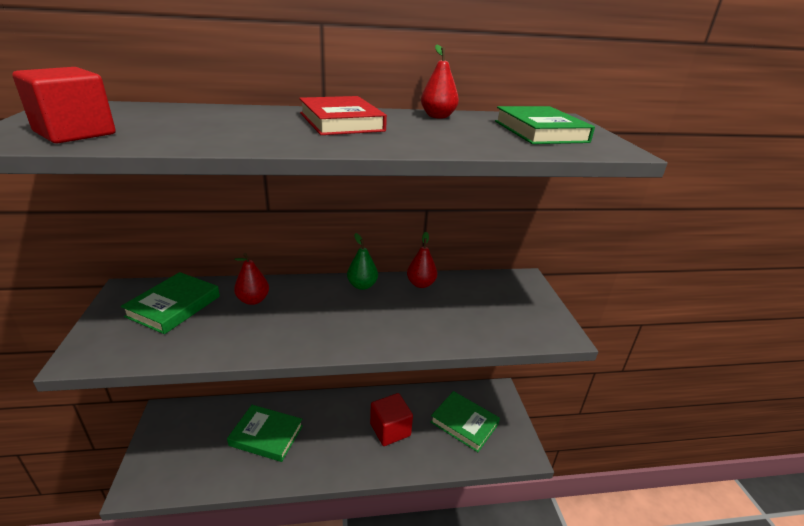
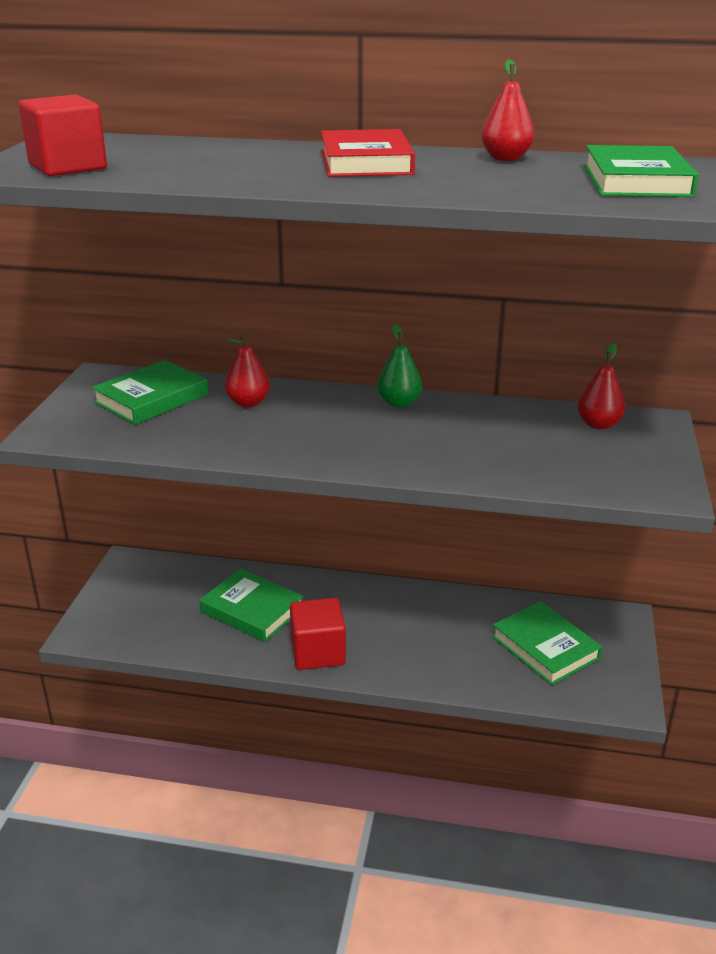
camera: 20 degrees right, 0 degrees up
(390, 429) = (427, 634): red cube -> red cube (318, 652)
(421, 284) = (486, 410): red pear -> red pear (598, 424)

